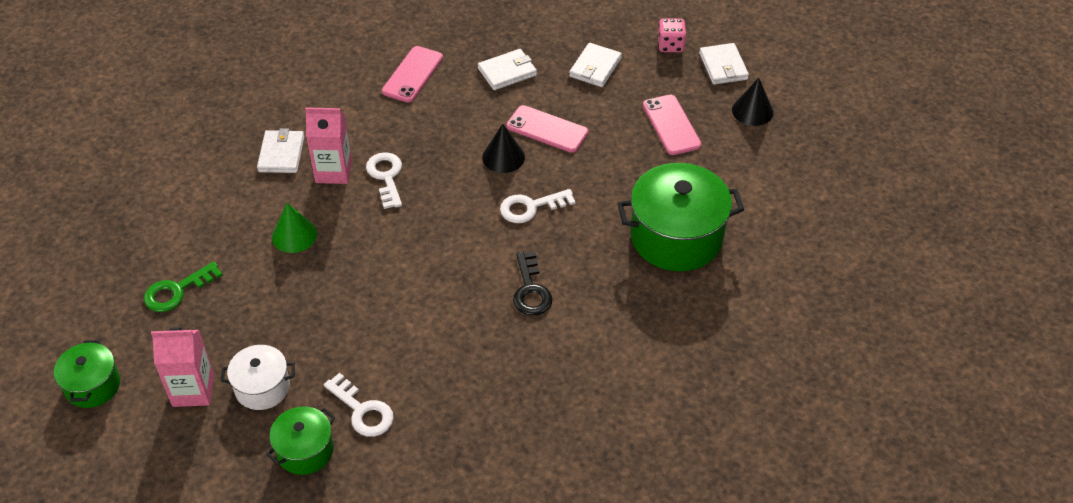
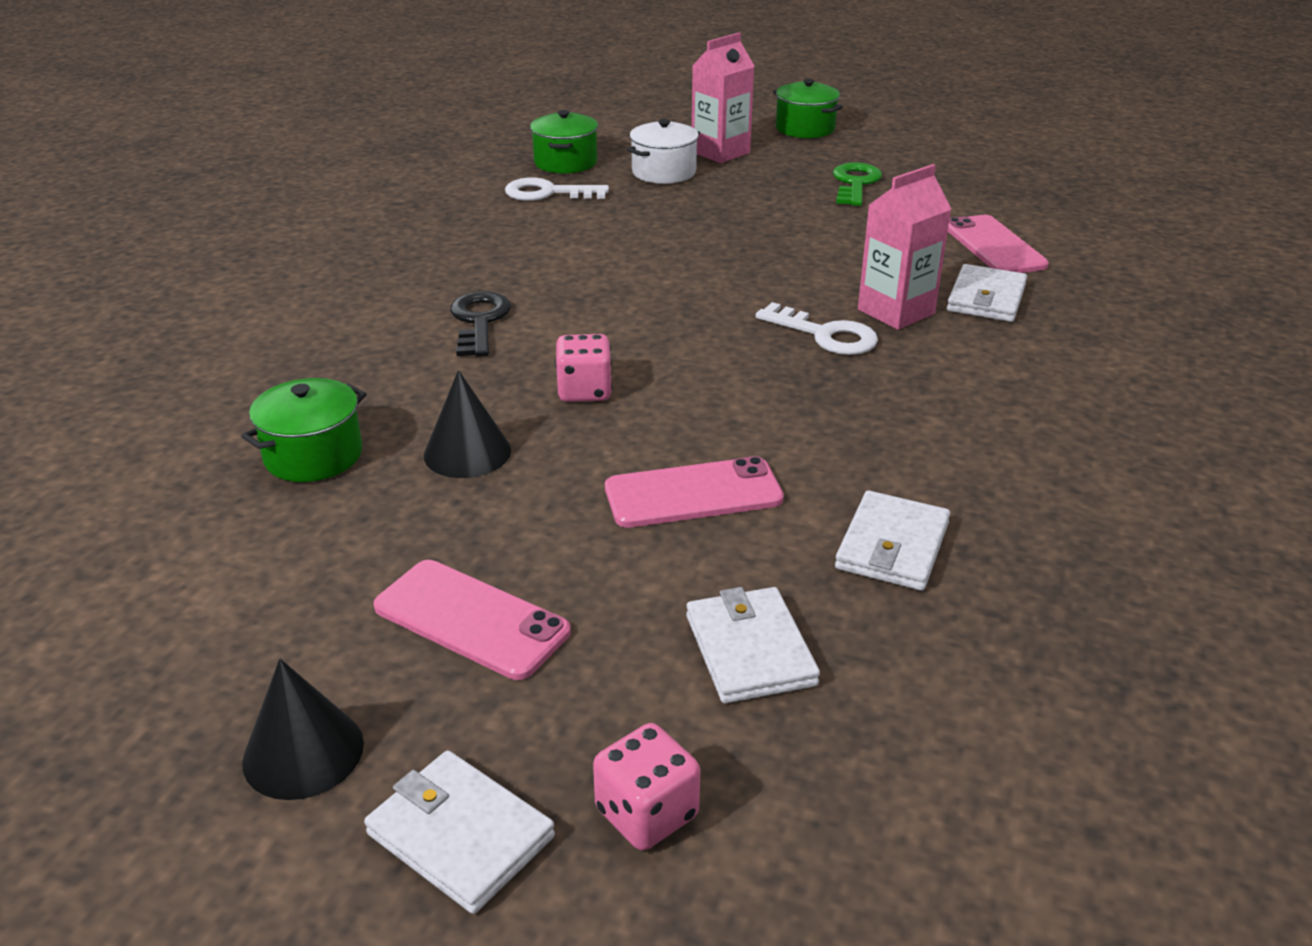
camera: 140 degrees right, 15 degrees down
(281, 154) = (986, 298): white wallet -> white wallet turned 60 degrees clockwise
(294, 235) = (827, 252): green cone -> none
(413, 74) = (1021, 459): pink phone -> pink phone (993, 246)
(503, 157) = (707, 426): black cone -> black cone (467, 452)
(530, 290) = (479, 321): black key -> black key turned 45 degrees clockwise
(531, 207) = (584, 391): white key -> pink dice
(676, 237) = (313, 455): green pot -> green pot, size x0.54

